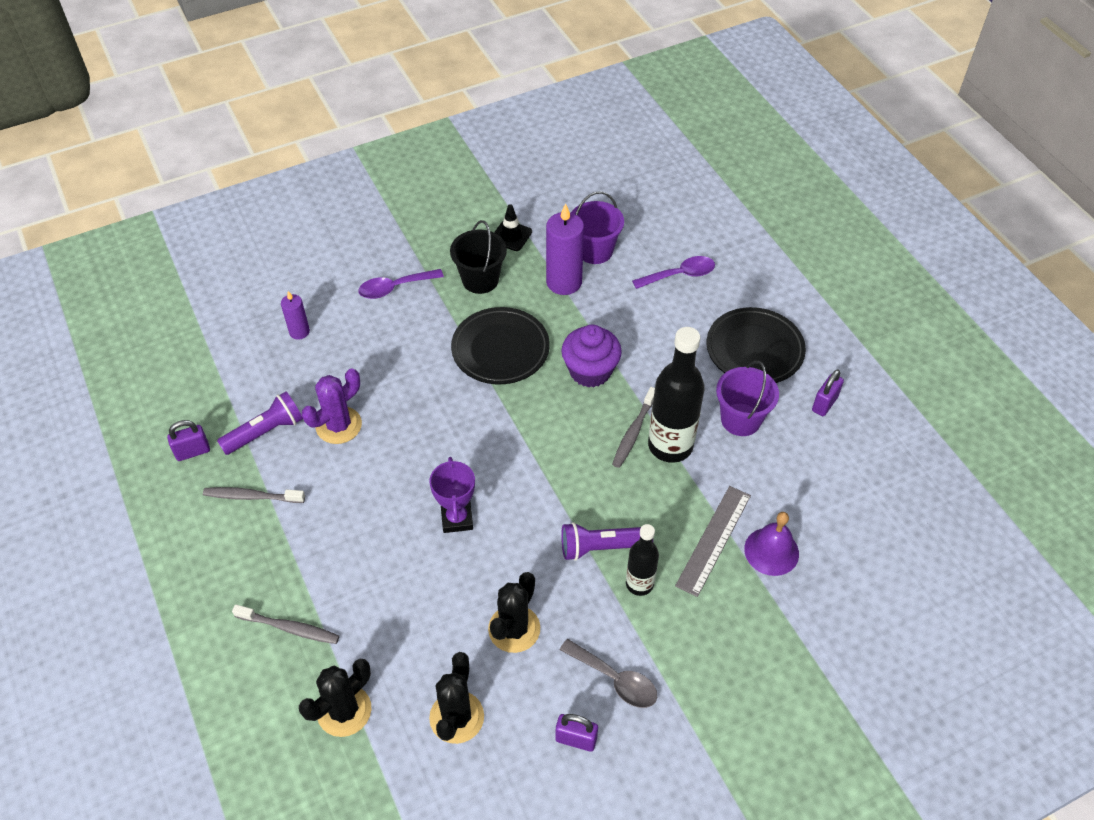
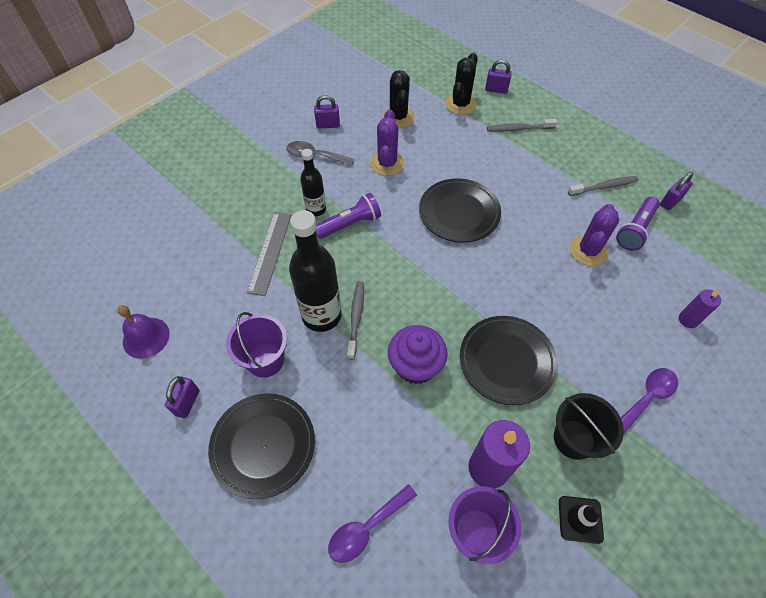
camera: 160 degrees right, 5 degrees up
(267, 724) = (496, 90): none -> purple padlock
(457, 518) = (459, 213): purple trophy -> black plate
(514, 629) = (387, 163): black cactus -> purple cactus
(771, 551) = (225, 256): purple bell -> purple bell (146, 337)

